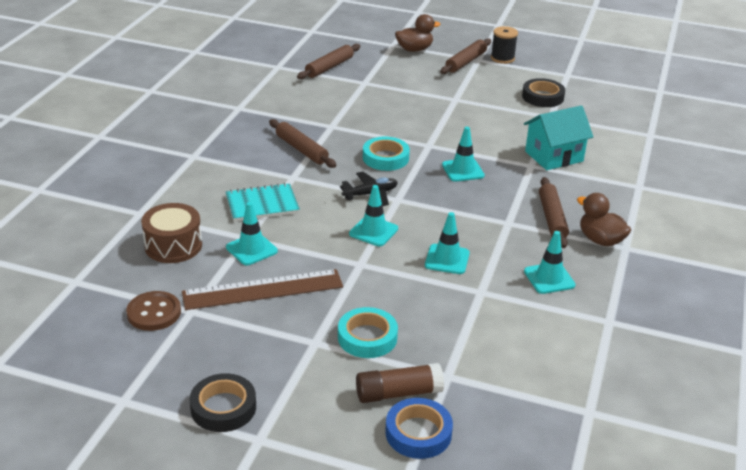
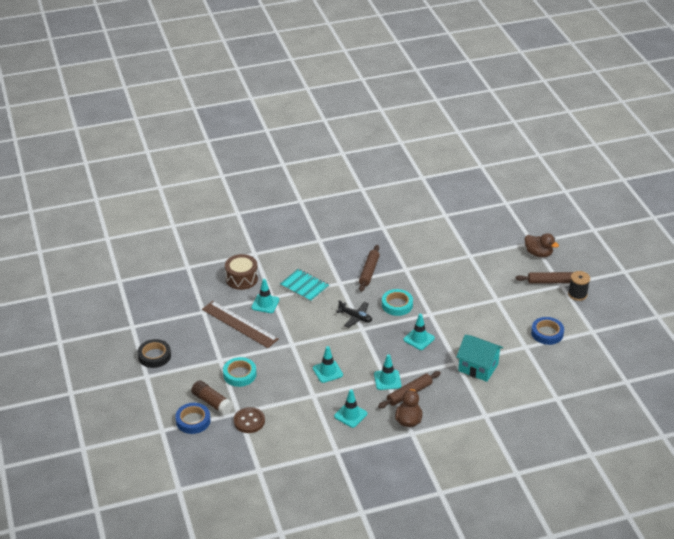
camera: 55 degrees right, 5 degrees up
(154, 313) = (191, 302): brown button -> brown button (249, 421)
(329, 67) = (470, 233): brown rolling pin -> none
(373, 231) = (323, 335): turquoise traffic cone -> turquoise traffic cone (387, 380)
(542, 97) = (547, 333): black tape -> blue tape

